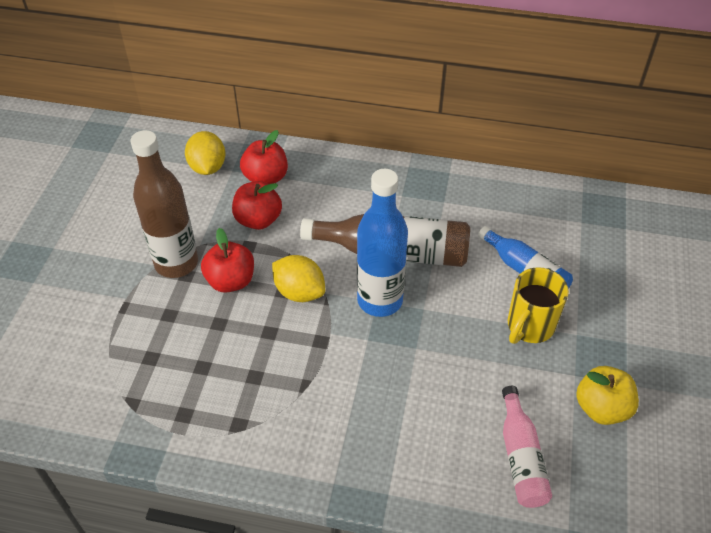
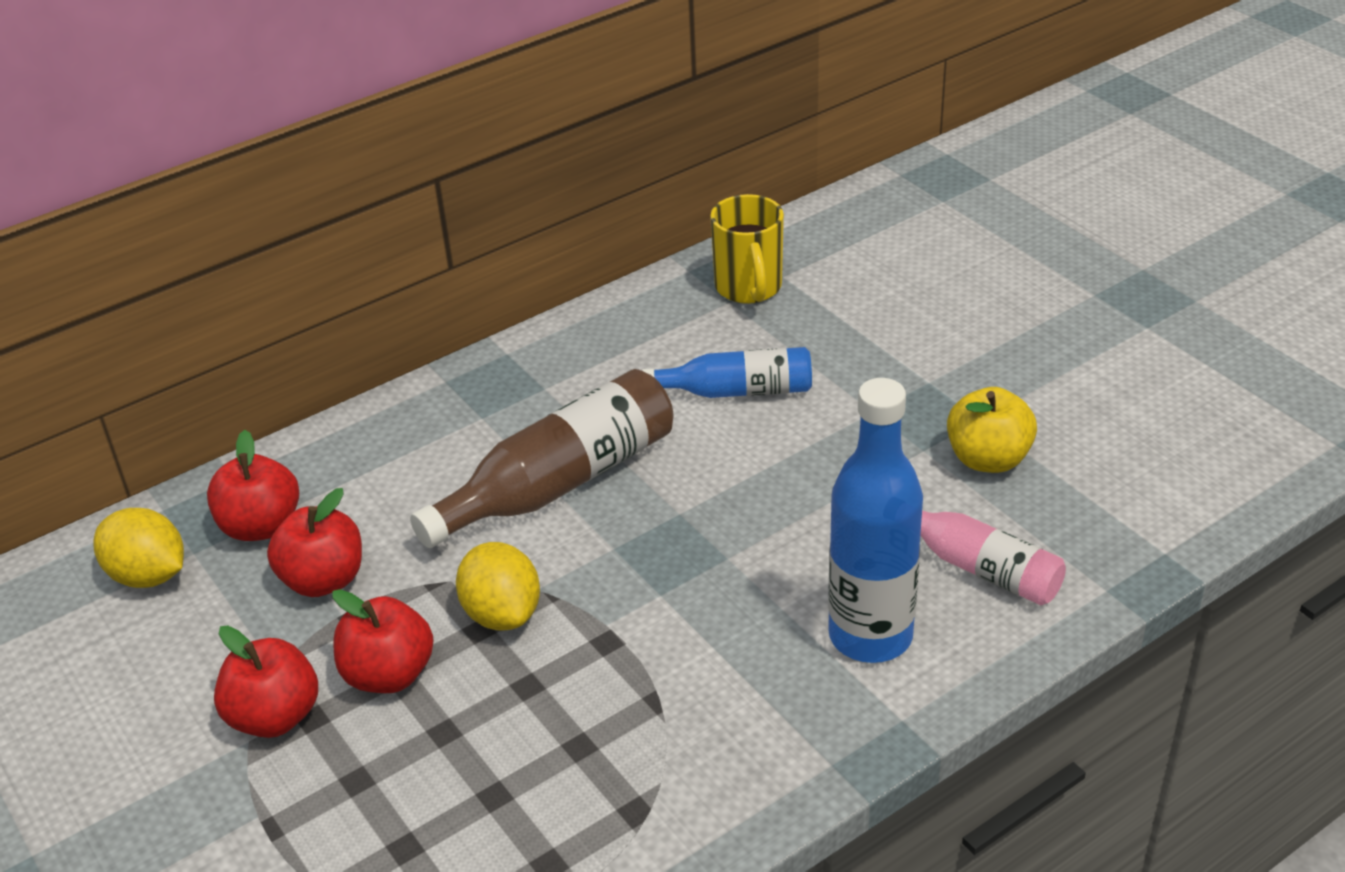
camera: 45 degrees left, 10 degrees down
(176, 263) = (275, 716): brown bottle -> red apple
(299, 292) = (502, 613): yellow lemon -> yellow lemon turned 75 degrees clockwise
(380, 300) = (616, 544): blue bottle -> blue bottle (870, 636)
(529, 327) = (817, 441): yellow mug -> yellow mug (749, 288)

